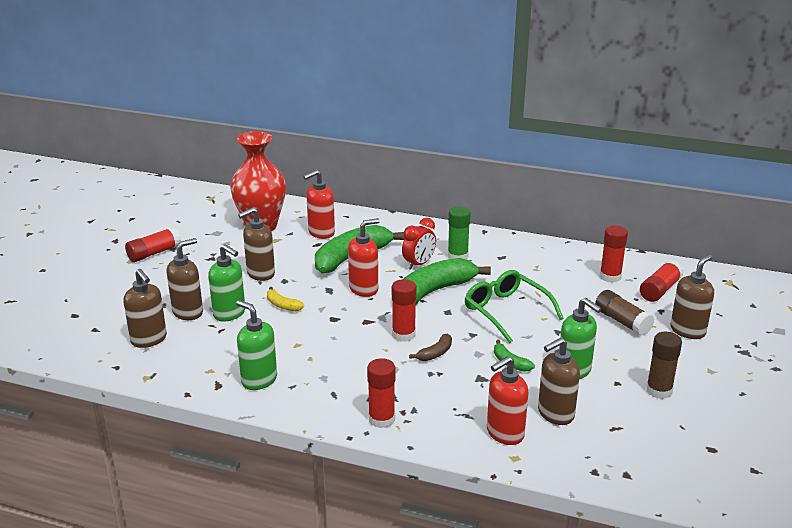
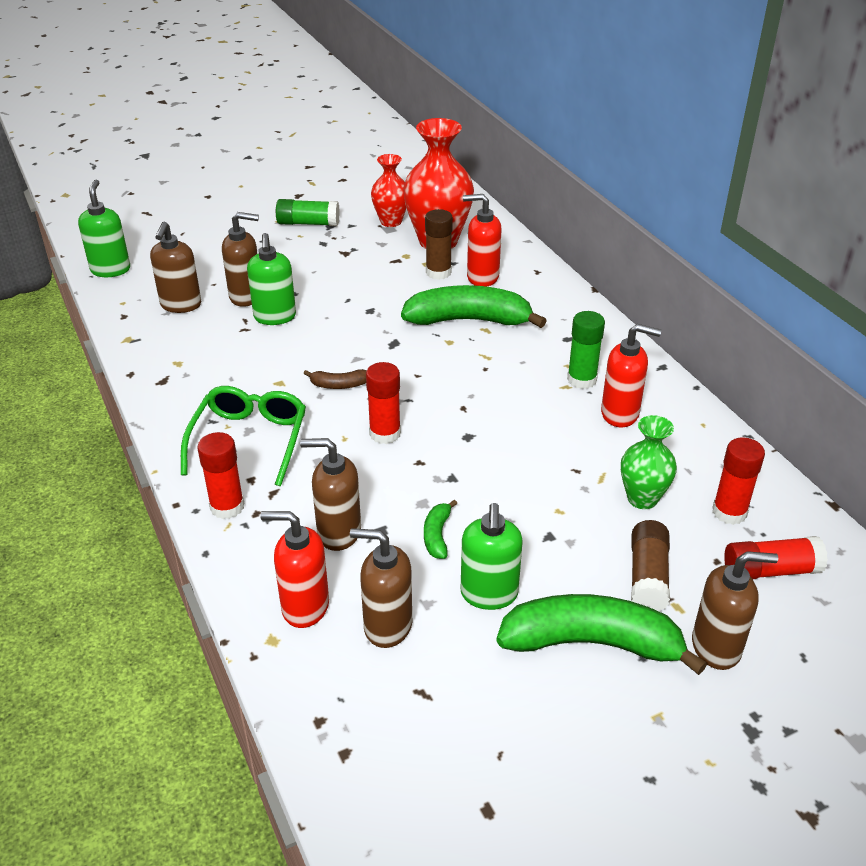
camera: 45 degrees right, 10 degrees up
(154, 253) = (308, 223): red glue stick -> green glue stick
(211, 228) = (391, 221): none -> red vase
(259, 380) = (197, 397): green soap dispenser -> green soap dispenser (110, 270)
(260, 274) = (360, 291): brown soap dispenser -> brown soap dispenser (338, 533)
(282, 305) = (329, 335): yellow banana -> none
(364, 289) = (426, 361): red soap dispenser -> red soap dispenser (620, 414)
(418, 264) = (524, 365): red clock -> none
(433, 292) = (489, 405): green banana -> green banana (592, 643)
(435, 353) = (381, 474): brown banana -> brown banana (339, 385)
(506, 311) = (530, 476): green glasses -> green glasses (249, 441)
(569, 292) = (642, 498): none -> green vase
(659, 390) = (547, 691): brown glue stick -> brown glue stick (438, 272)

